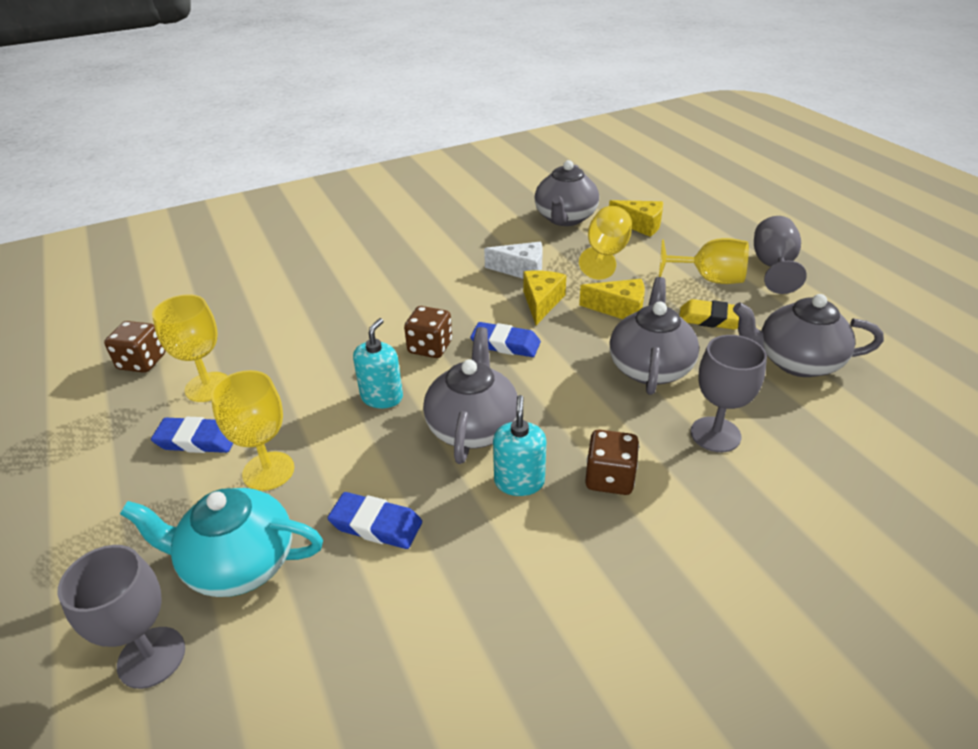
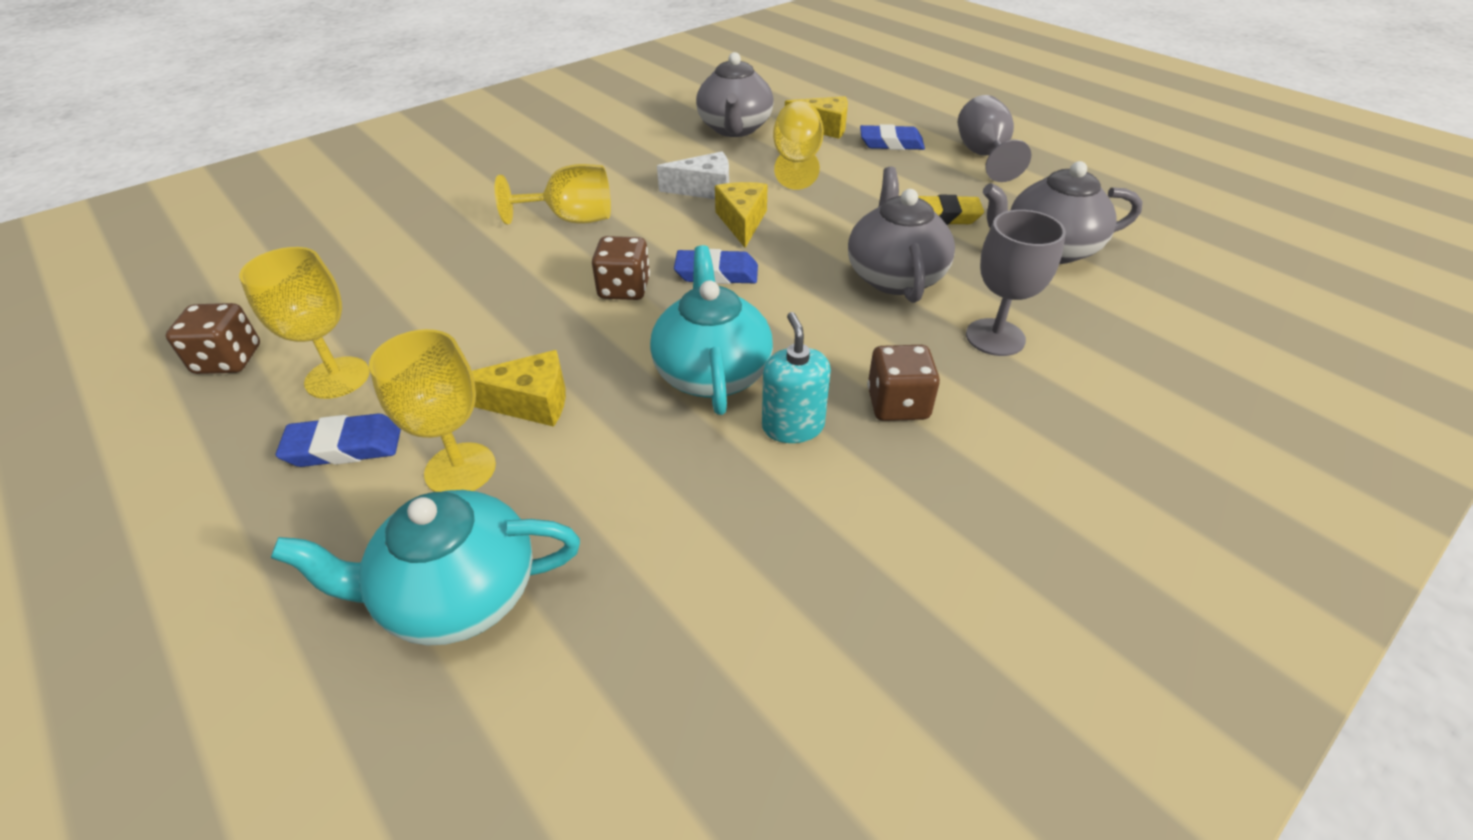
camera: 15 degrees left, 5 degrees up
(151, 657) = (369, 748): grey goblet -> none
(376, 525) = (631, 510): blue eraser -> blue eraser (891, 143)
(382, 397) = (583, 355): turquoise soap dispenser -> none
(472, 427) = (712, 372): grey teapot -> turquoise teapot
(619, 309) = (835, 218): yellow cheese -> yellow cheese (529, 402)
(709, 279) = (921, 175): yellow goblet -> yellow goblet (571, 219)

